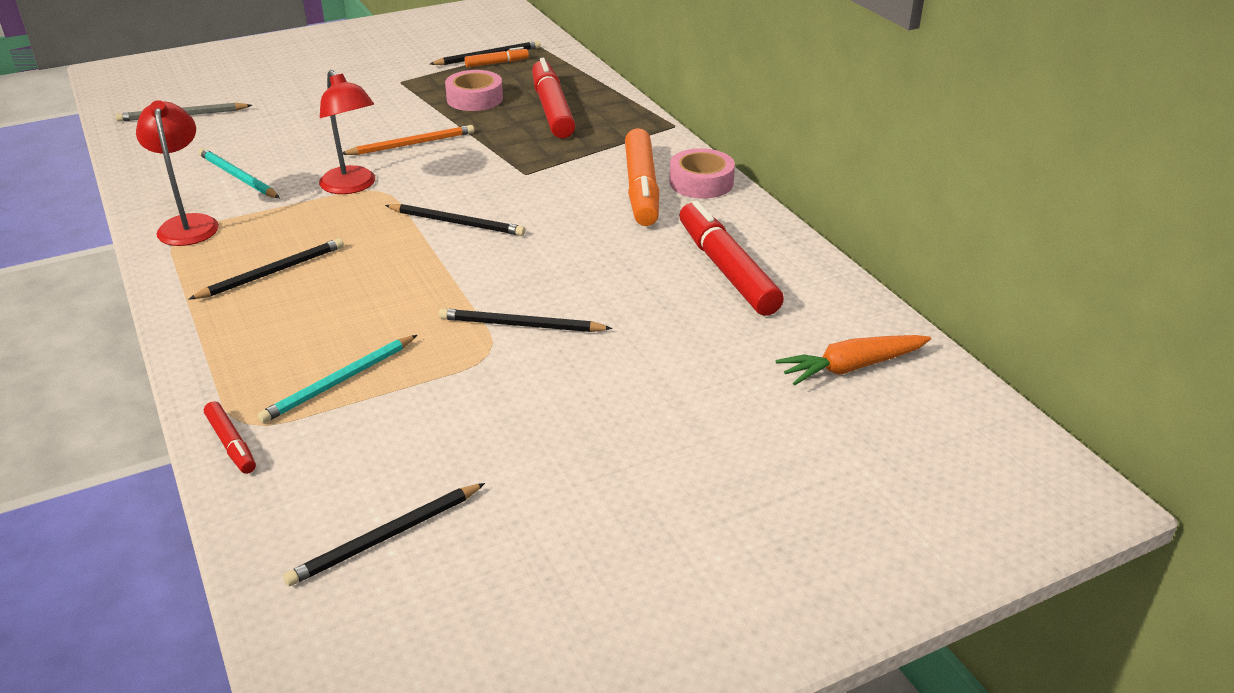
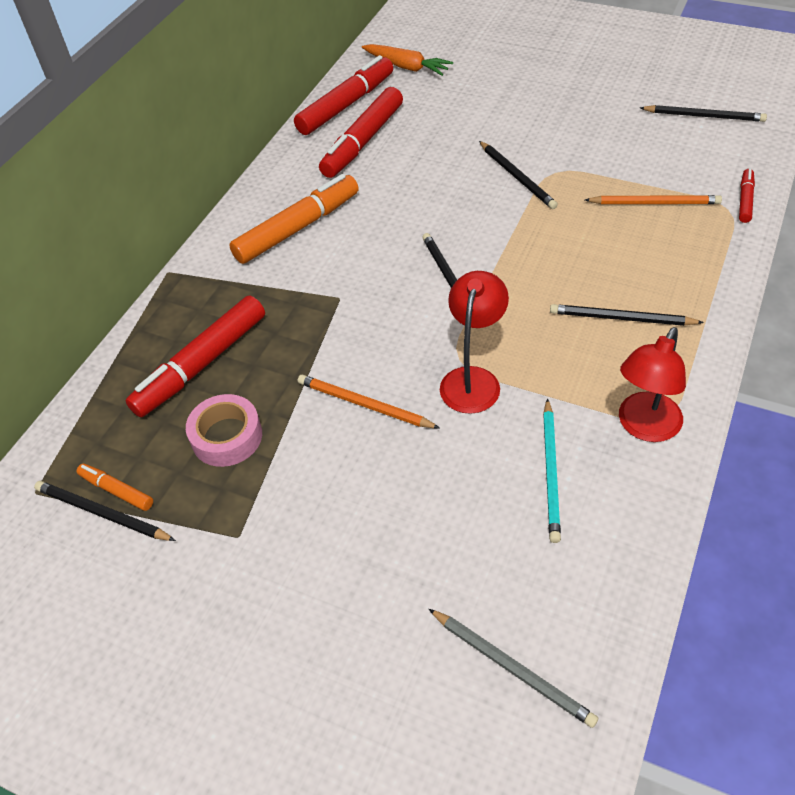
camera: 125 degrees left, 15 degrees up
(339, 382) = (655, 203): turquoise pencil -> orange pencil
(701, 182) = (258, 207): pink tape -> none
(817, 290) = (346, 105): none -> red marker

